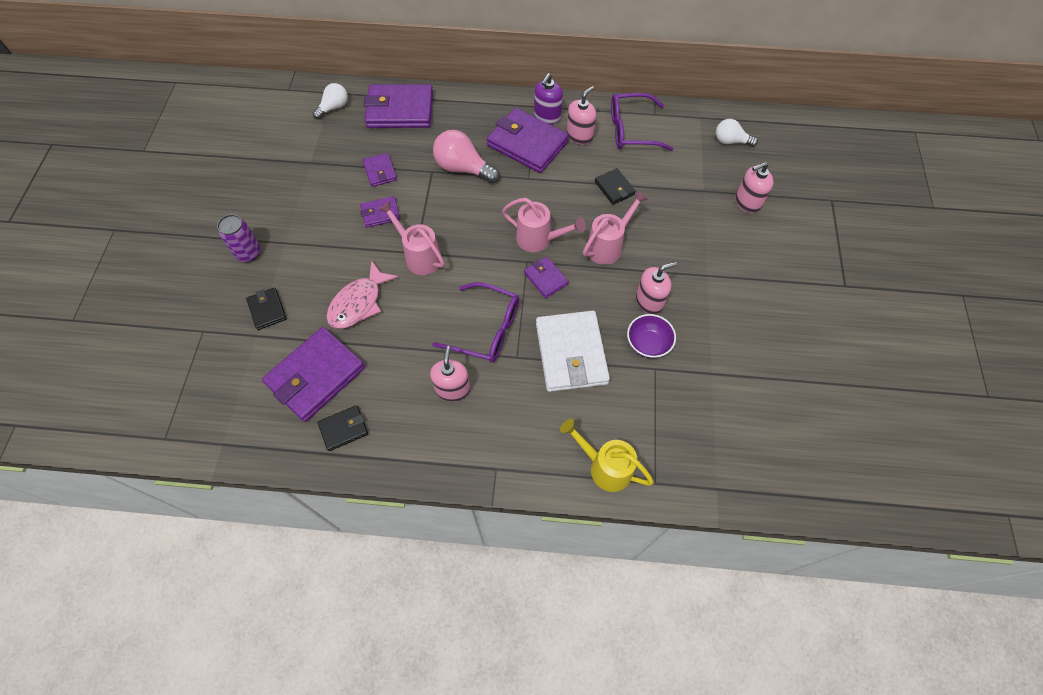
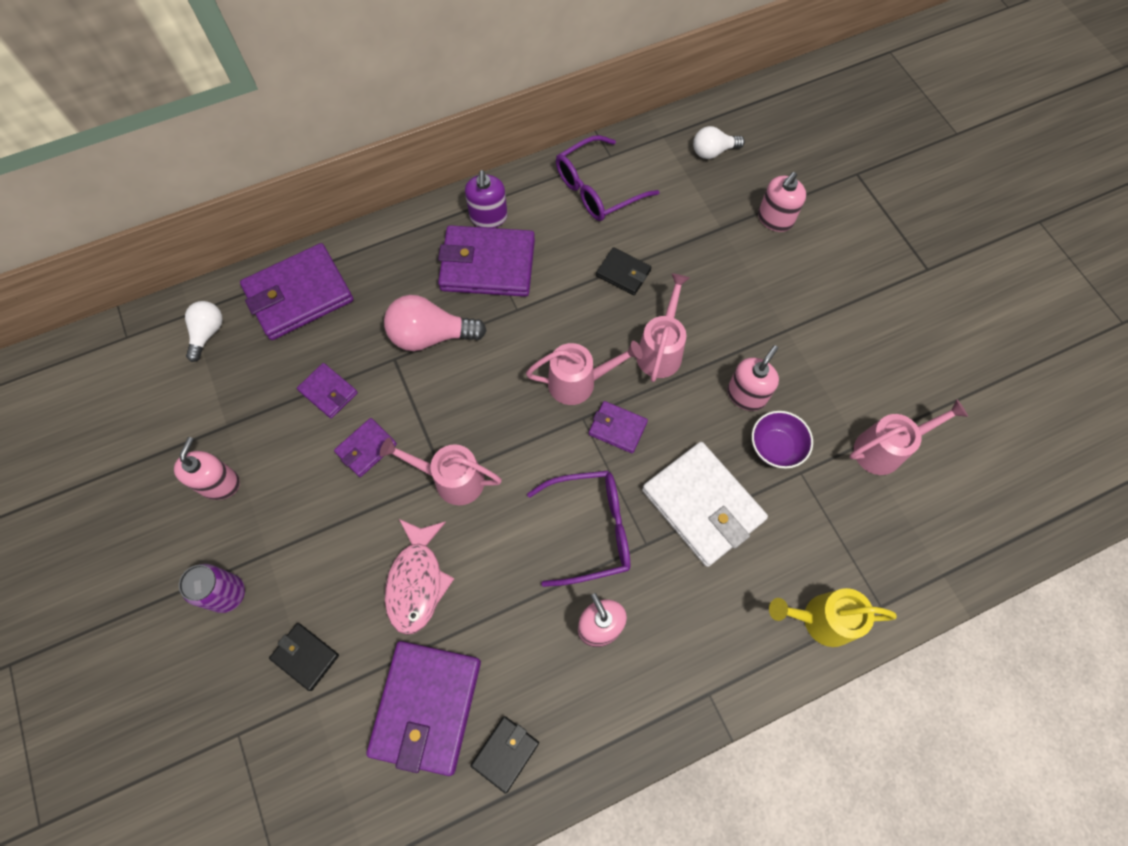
camera: 30 degrees left, 5 degrees up
(579, 136) = (542, 225): pink soap dispenser -> pink soap dispenser (219, 483)
(729, 385) = (885, 449): none -> pink watering can

